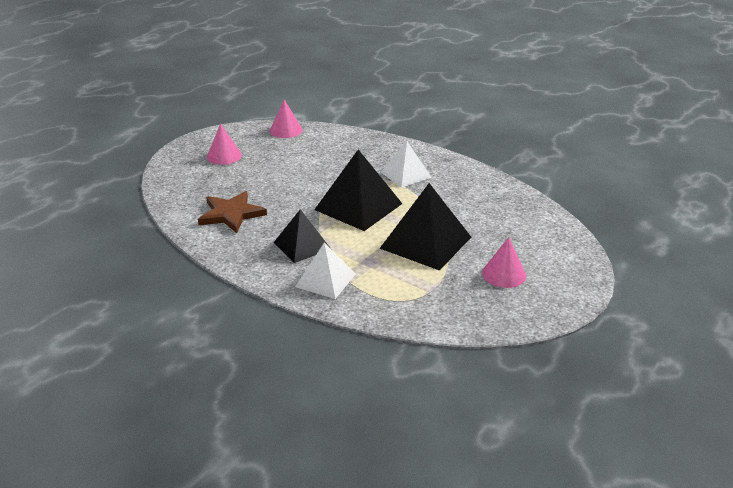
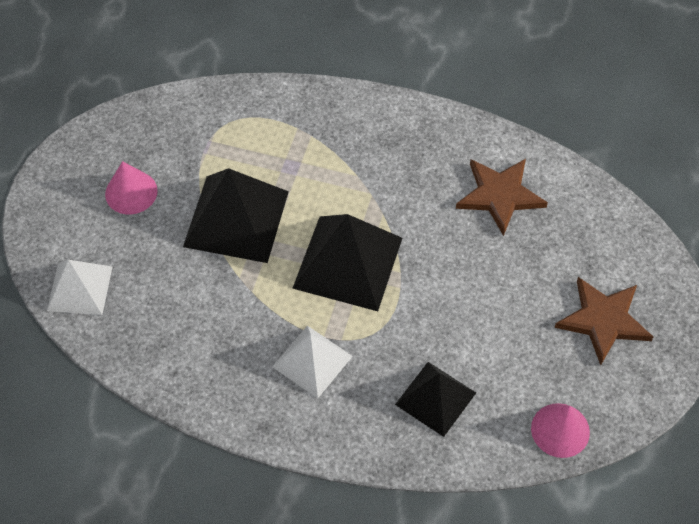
camera: 160 degrees right, 25 degrees up
(224, 156) = (603, 320): pink cone -> brown star
(302, 245) = (380, 167): black pyramid -> black pyramid (435, 398)
(325, 280) = (326, 123): white pyramid -> white pyramid (80, 288)

